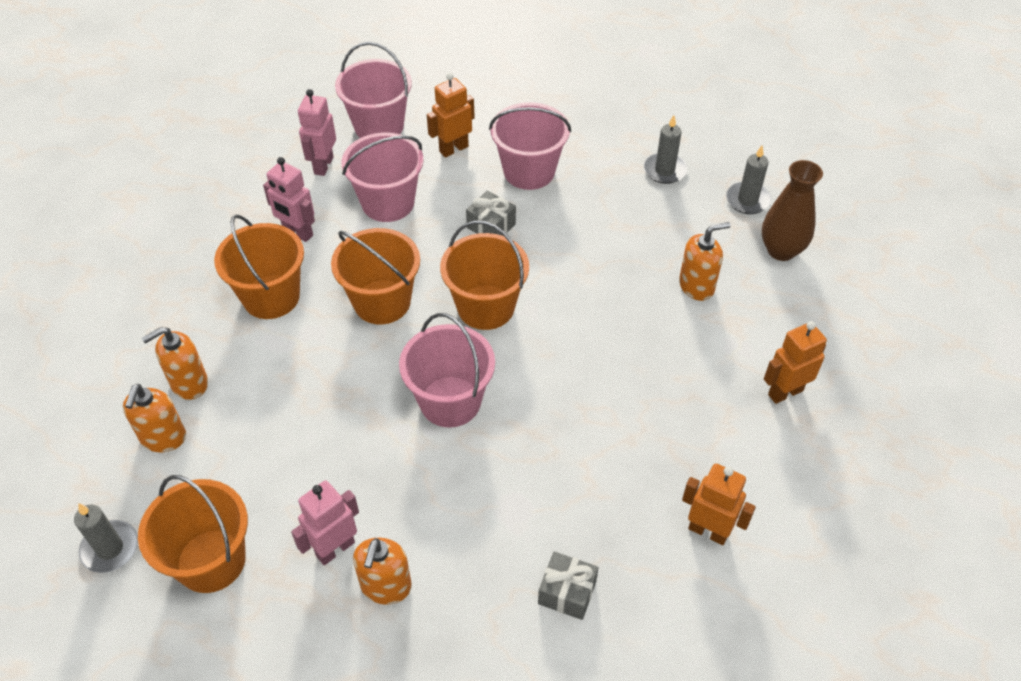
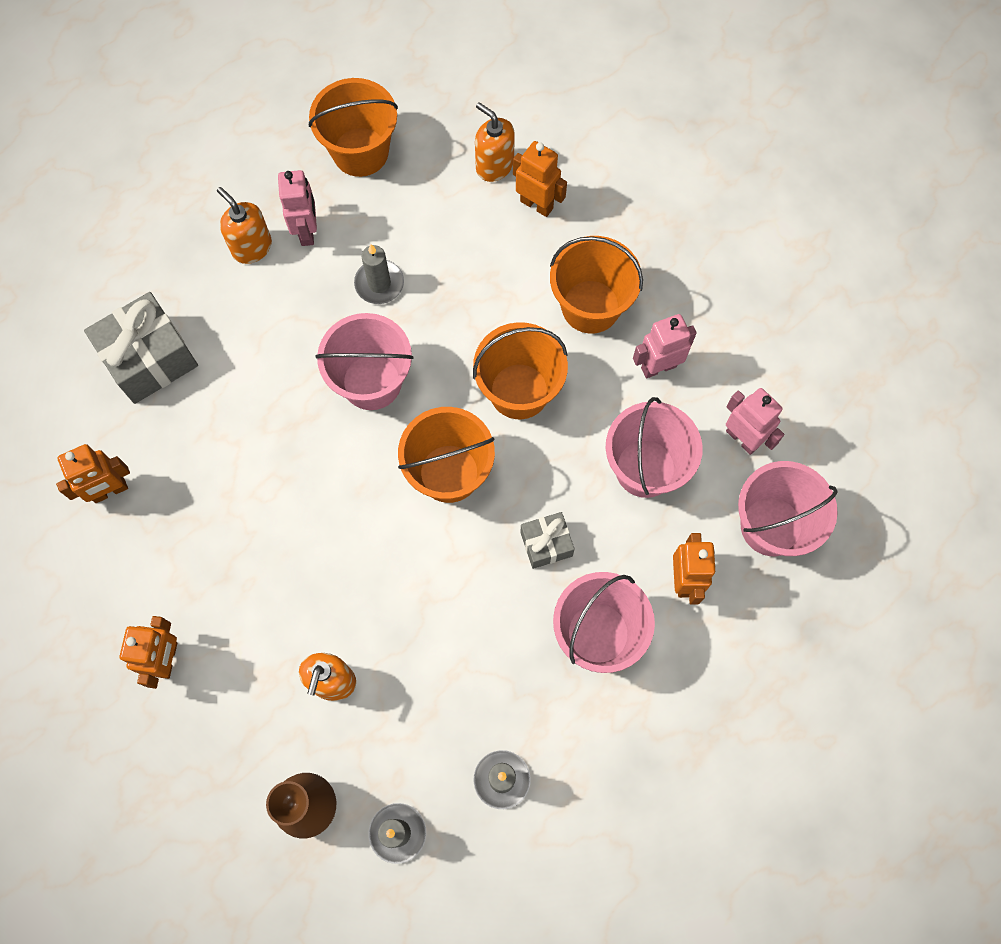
camera: 125 degrees right, 20 degrees up
(110, 548) = (420, 97): grey candle -> grey candle (379, 283)
(189, 383) = (536, 204): orange soap dispenser -> orange robot
(567, 592) = (150, 358): grey gift -> grey gift, size x1.81

